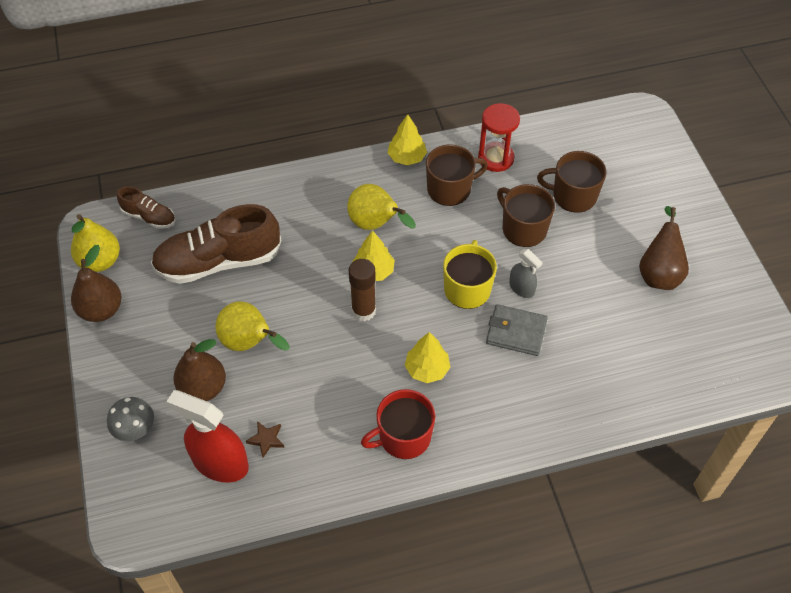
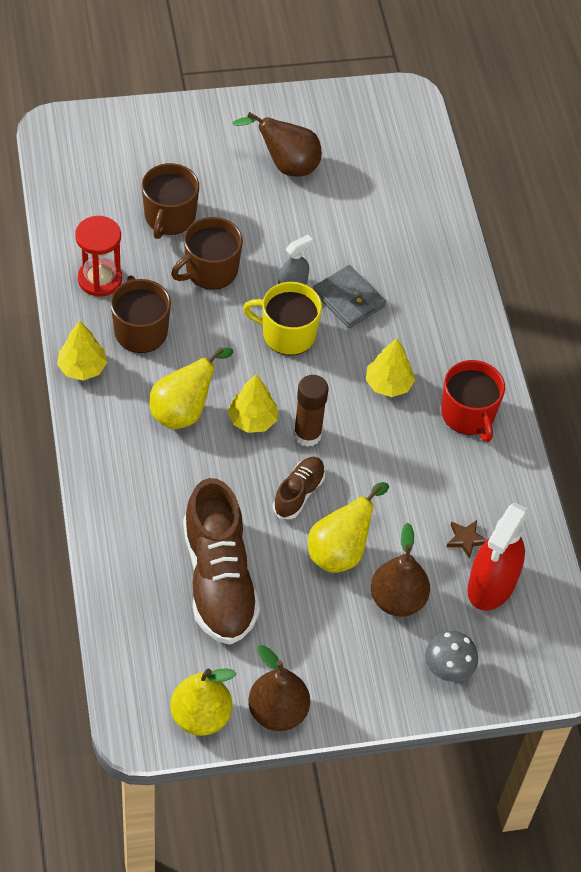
camera: 90 degrees left, 0 degrees up
(149, 217) = (134, 659): brown shoe -> brown shoe (298, 493)
(516, 332) = (348, 299): grey wallet -> grey wallet turned 60 degrees counterclockwise

